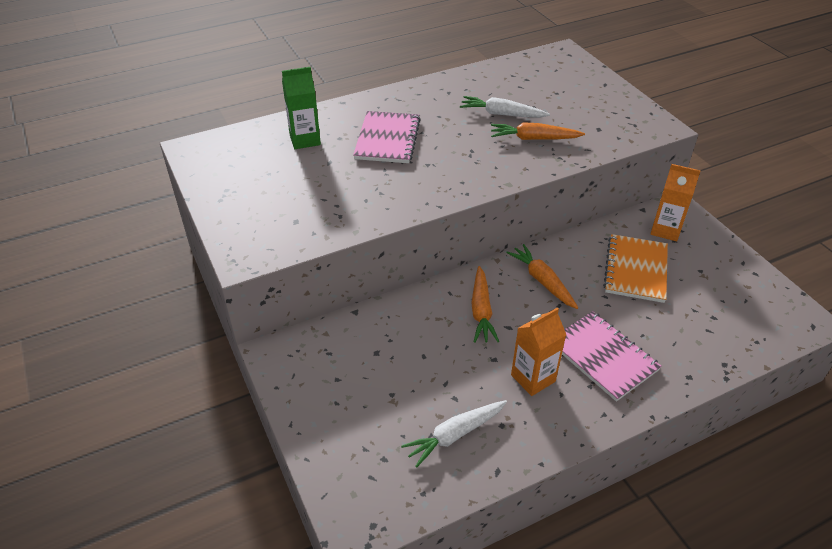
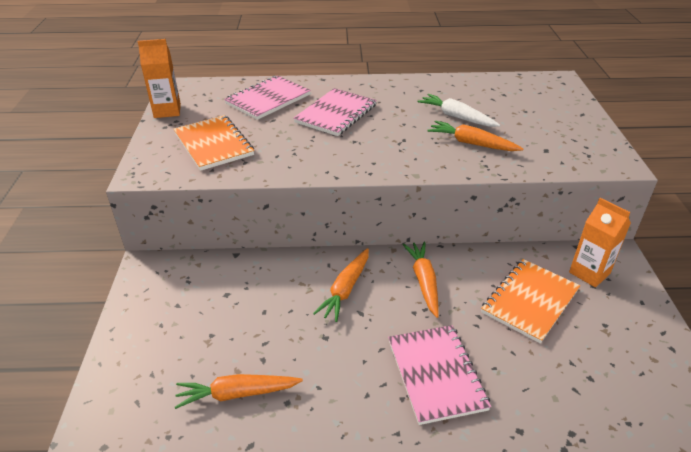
camera: 25 degrees right, 5 degrees down
(291, 205) = (213, 144): none -> orange notebook
(305, 140) = (268, 99): green carton -> pink notebook
(455, 435) = (237, 394): white carrot -> orange carrot
(533, 378) = (349, 369): orange carton -> orange carton (167, 111)

